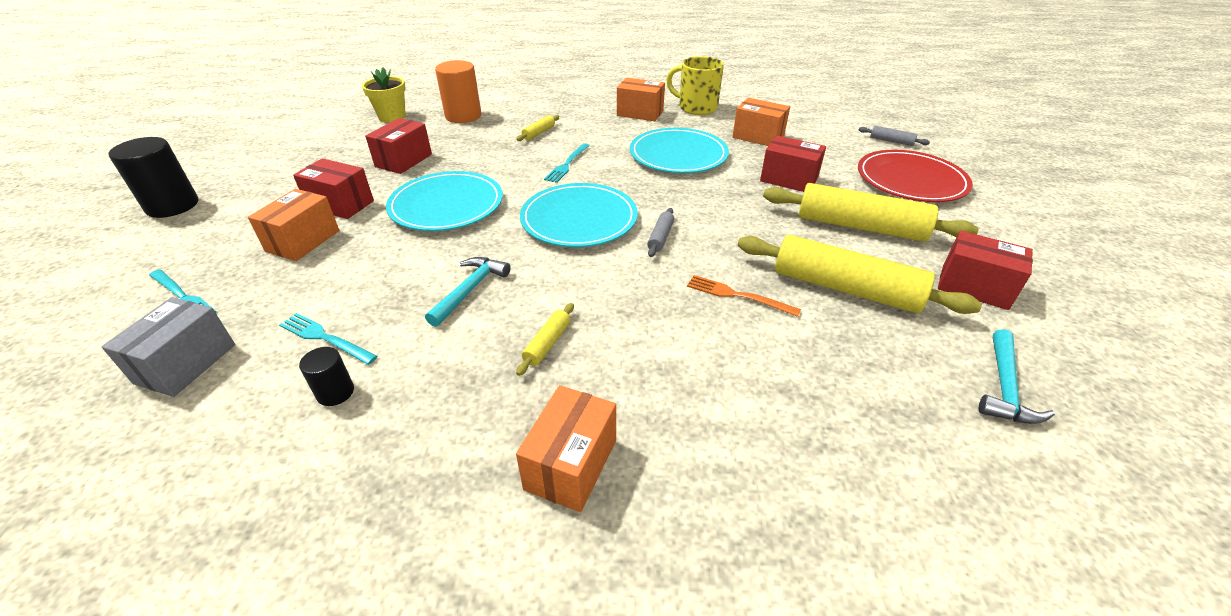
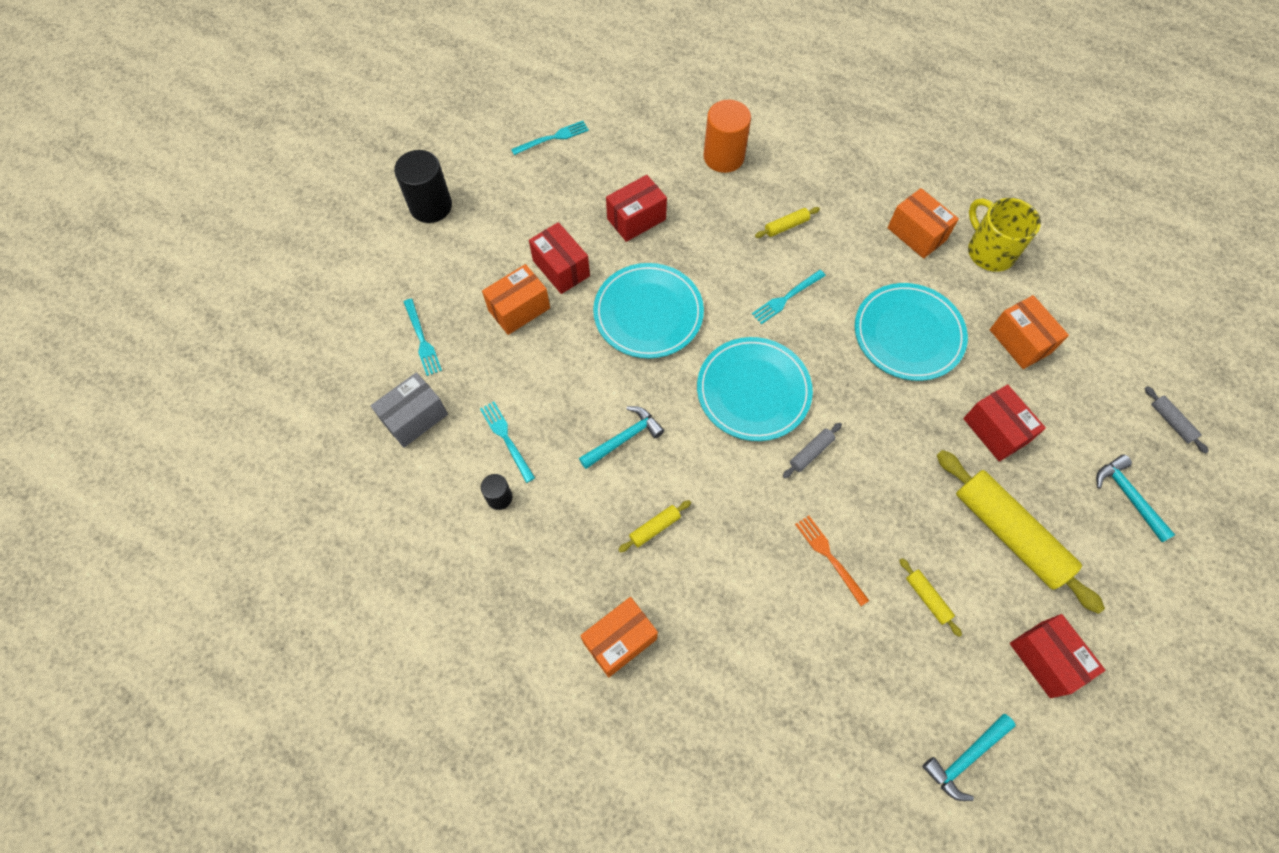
camera: 30 degrees right, 25 degrees up
(299, 141) = (553, 138): none -> turquoise fork
(392, 117) = (652, 127): yellow flower pot -> none
(845, 288) = (927, 598): yellow rolling pin -> yellow rolling pin, size x0.43
(911, 180) = (1128, 496): red plate -> turquoise hammer

